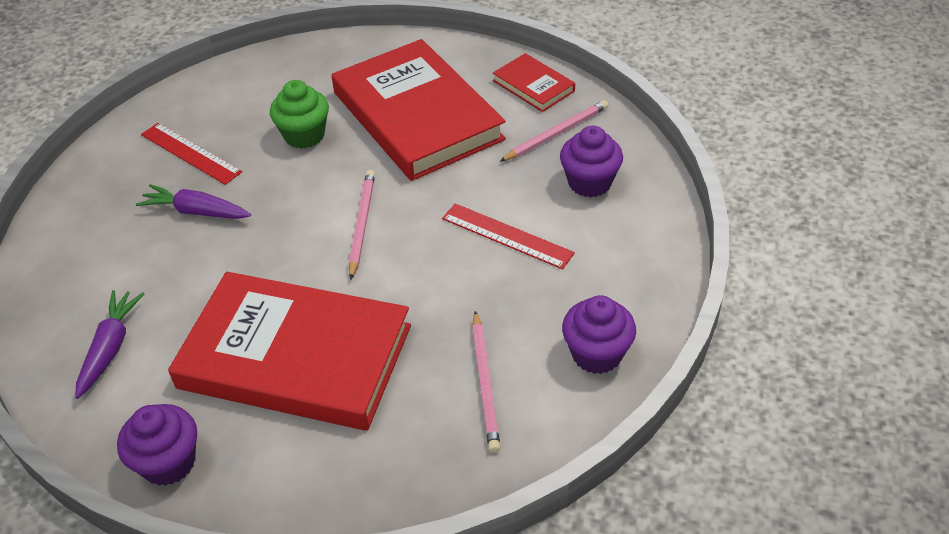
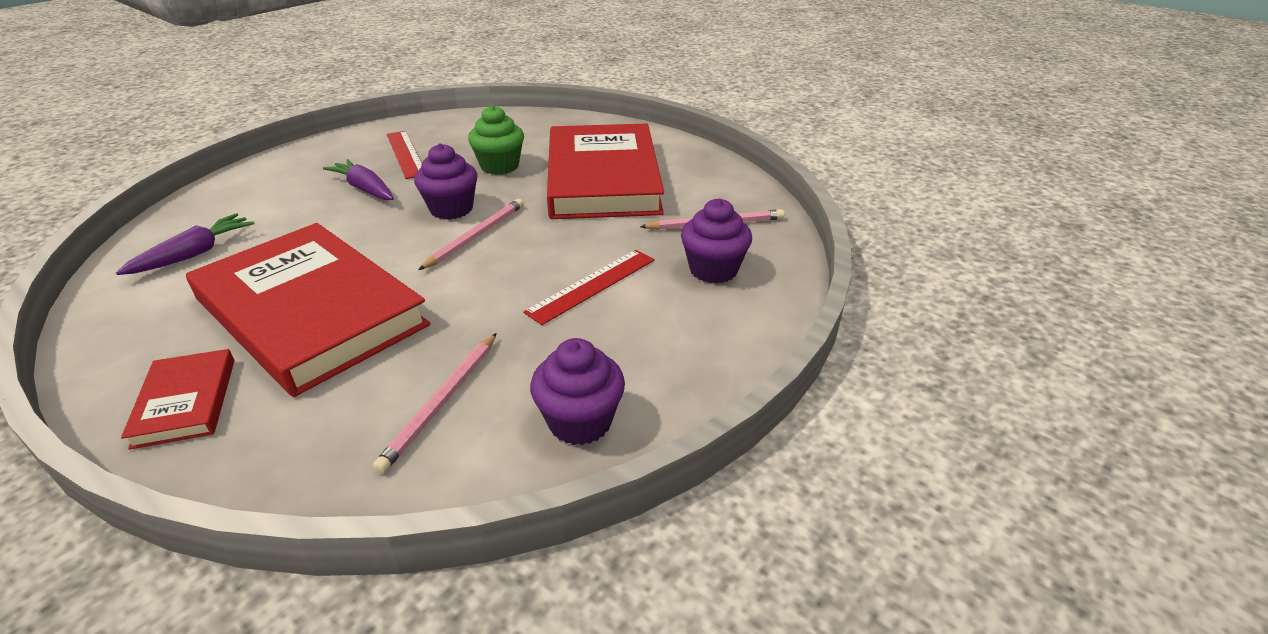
camera: 25 degrees right, 10 degrees down
(169, 462) = (119, 352): purple cupcake -> purple cupcake (451, 209)
(507, 235) = (592, 285): red ruler -> red ruler turned 75 degrees clockwise
(533, 86) = (726, 186): red book -> red book (185, 402)

